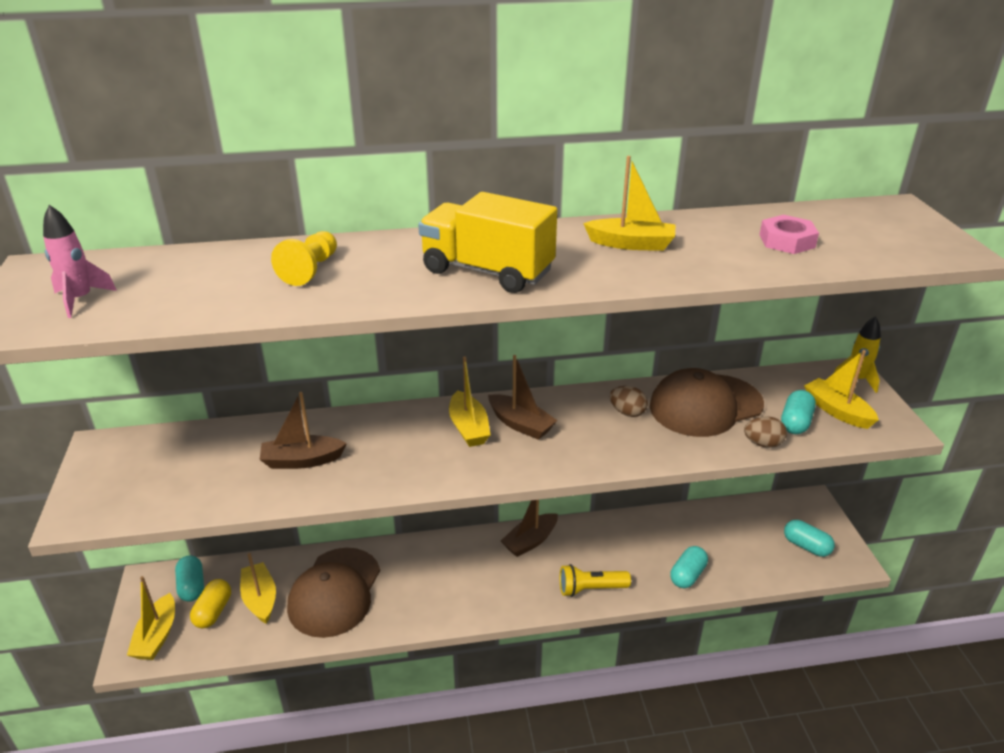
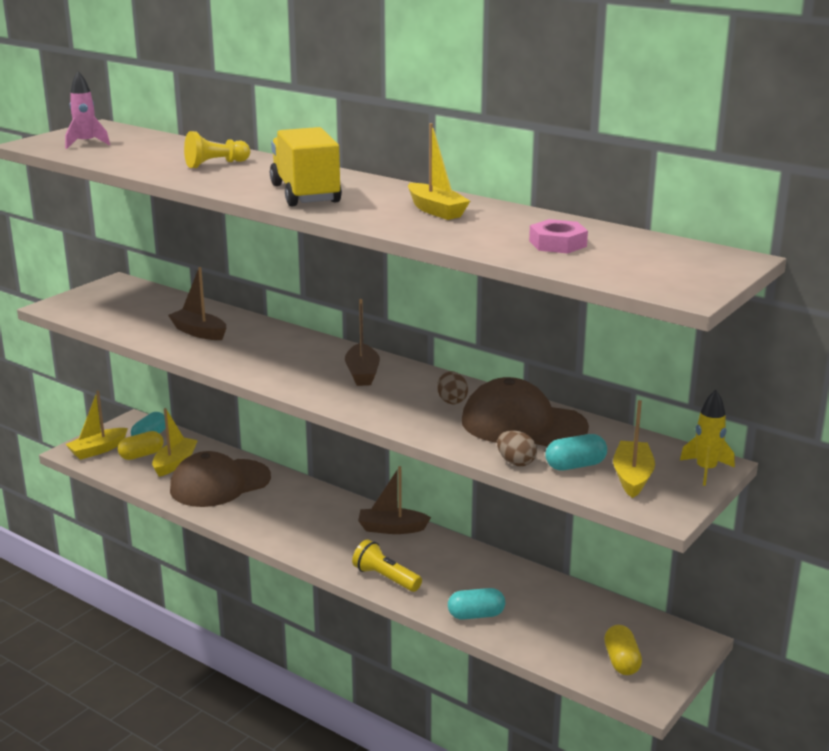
camera: 45 degrees right, 10 degrees down
(468, 428) = (325, 360): yellow boat -> none
(806, 546) = (621, 661): turquoise capsule -> yellow capsule

